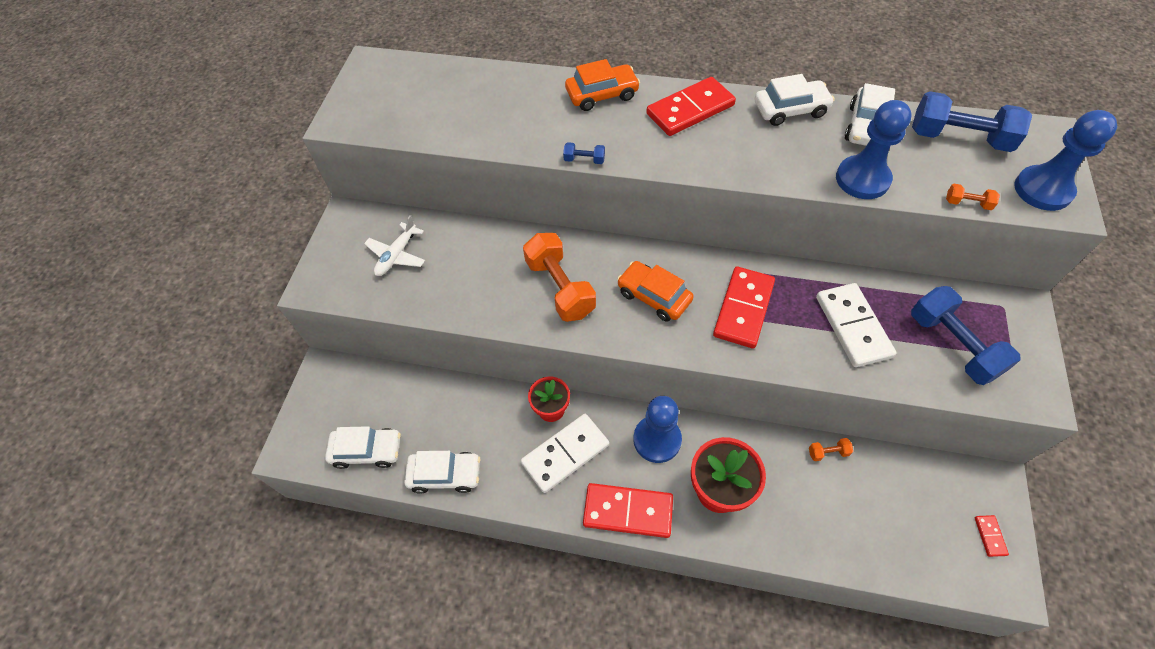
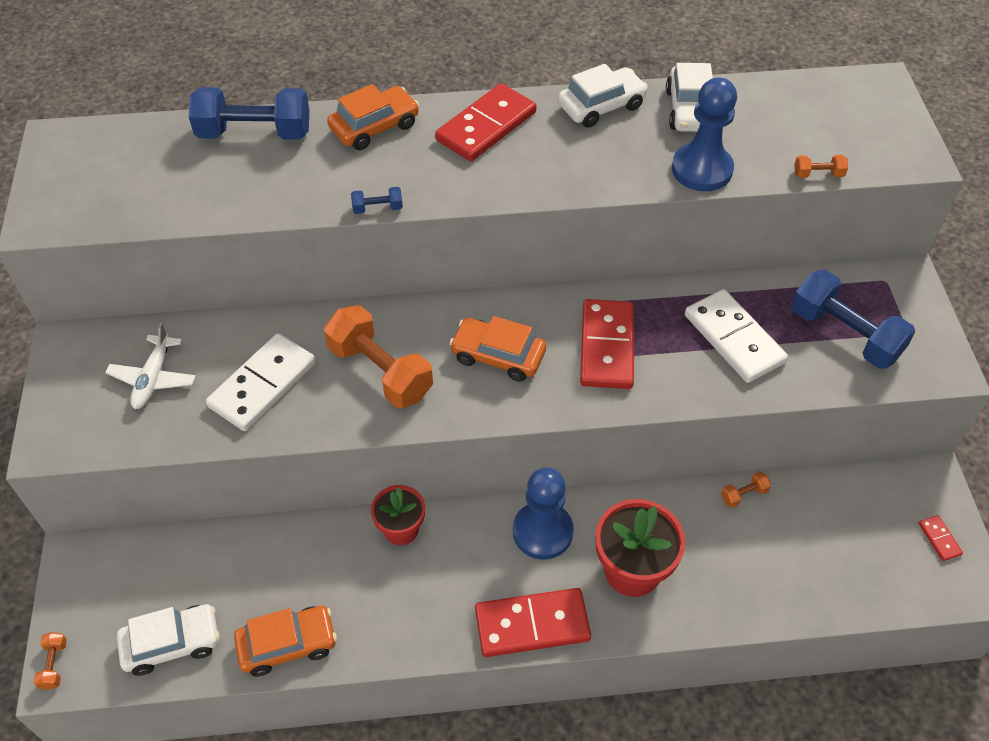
camera: 20 degrees left, 5 degrees down
(286, 443) = (54, 665): none -> orange dumbbell
(445, 475) = (287, 645): white car -> orange car
(565, 454) = (435, 578): white domino -> white domino (262, 384)
(959, 138) = (791, 105): blue dumbbell -> blue dumbbell (254, 133)
(1042, 190) = (889, 145): blue pawn -> none

